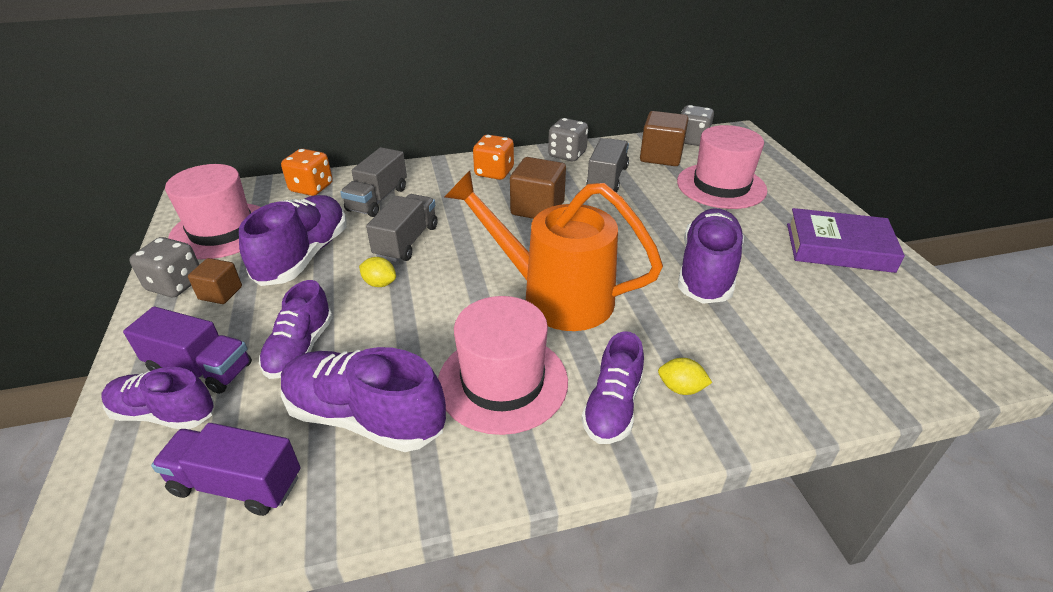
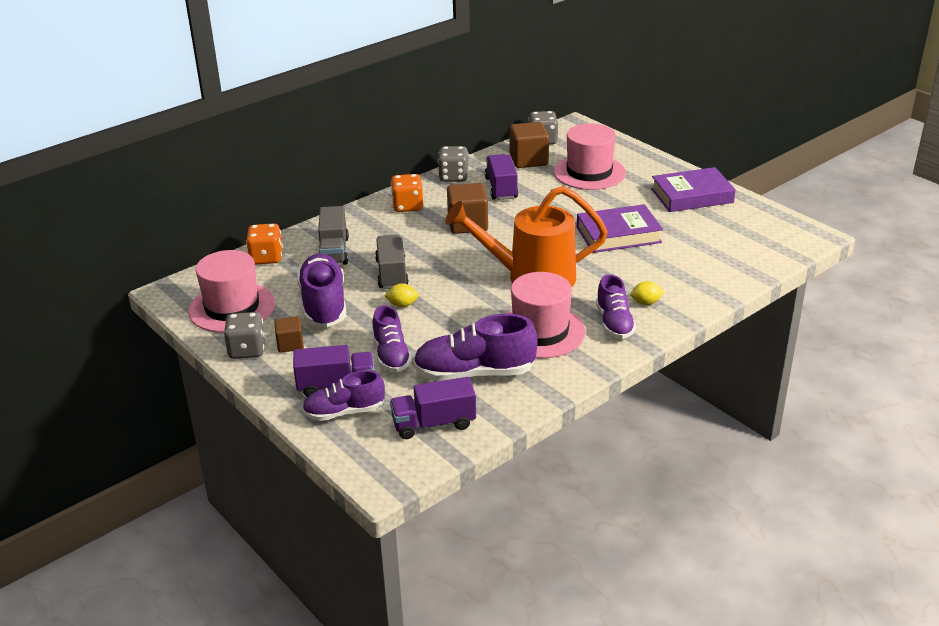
camera: 25 degrees left, 5 degrees down
(607, 178) = (501, 188): grey truck -> purple truck
(707, 272) = (618, 234): purple shoe -> purple book

